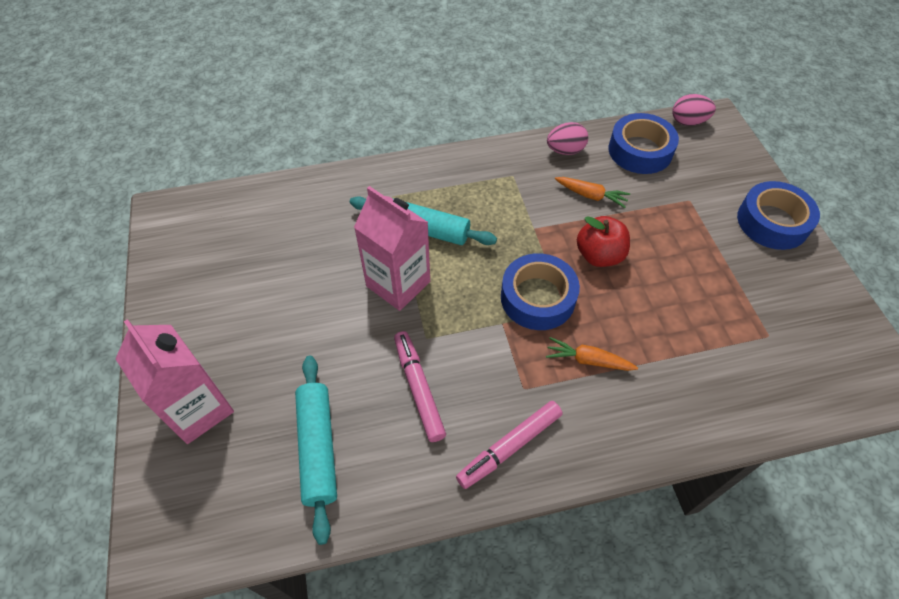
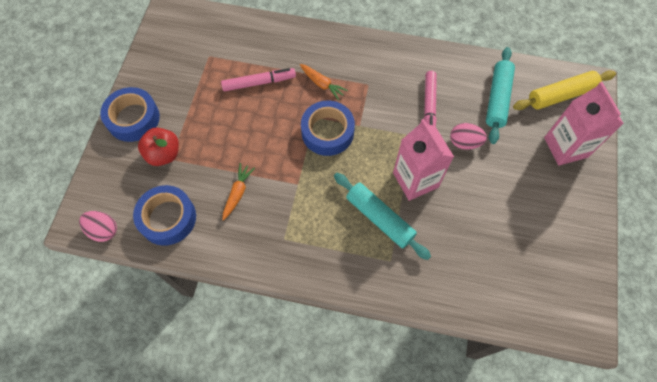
camera: 155 degrees left, 10 degrees up
(212, 502) = (560, 95): none -> yellow rolling pin
(509, 447) = (392, 60): pink marker -> pink marker (259, 83)
(565, 150) = (226, 245): pink egg -> pink egg (464, 142)
(591, 195) = (238, 193): orange carrot -> orange carrot turned 60 degrees clockwise
(599, 255) = (267, 144): red apple -> red apple (164, 154)

